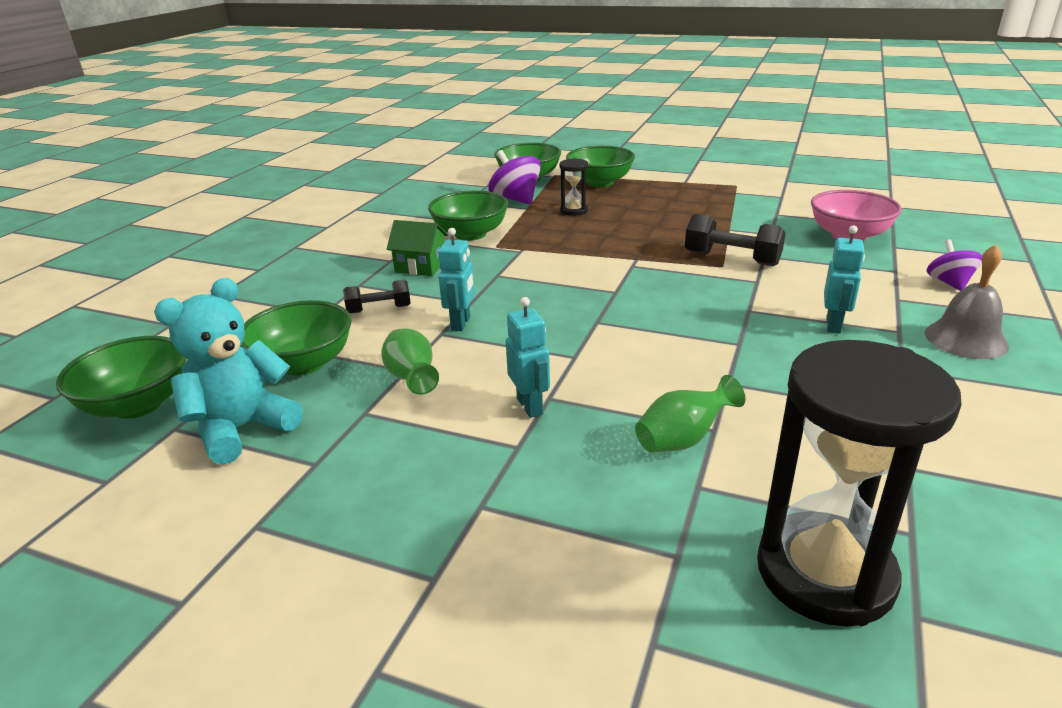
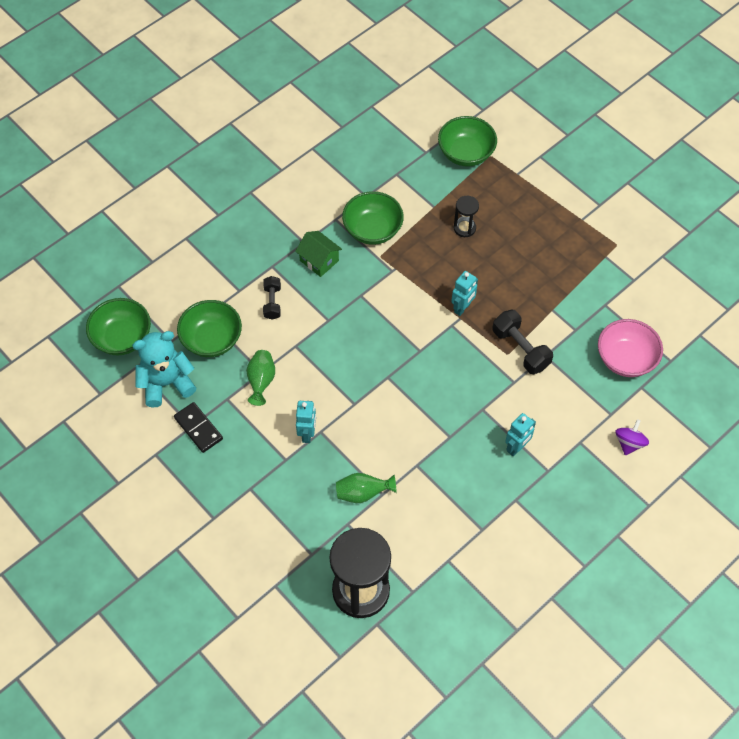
camera: 25 degrees right, 30 degrees up
(330, 462) = (198, 428): none -> black domino
(379, 309) = (272, 302): black dumbbell -> black dumbbell turned 75 degrees clockwise
(461, 323) = (311, 341): turquoise robot -> turquoise robot (462, 308)
(515, 200) = (434, 188): purple spinning top -> none
(600, 182) = (516, 188): green bowl -> none
(966, 339) = (576, 495): grey bell -> none

